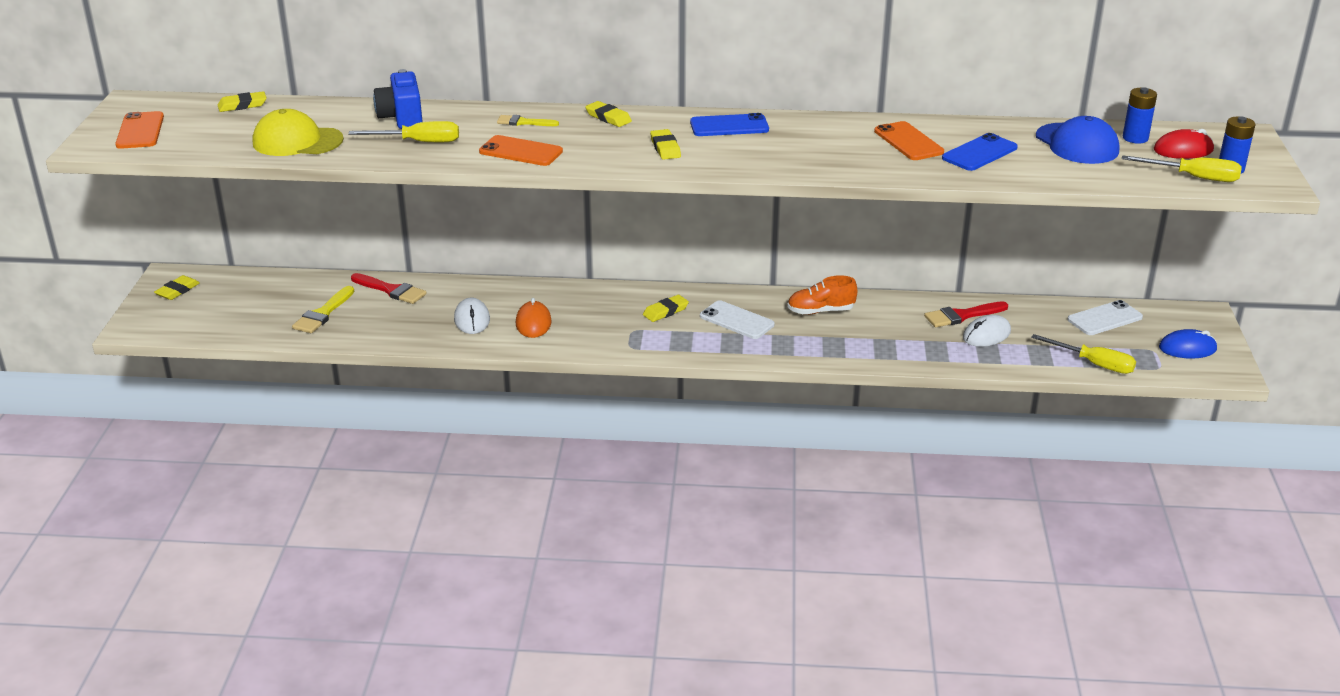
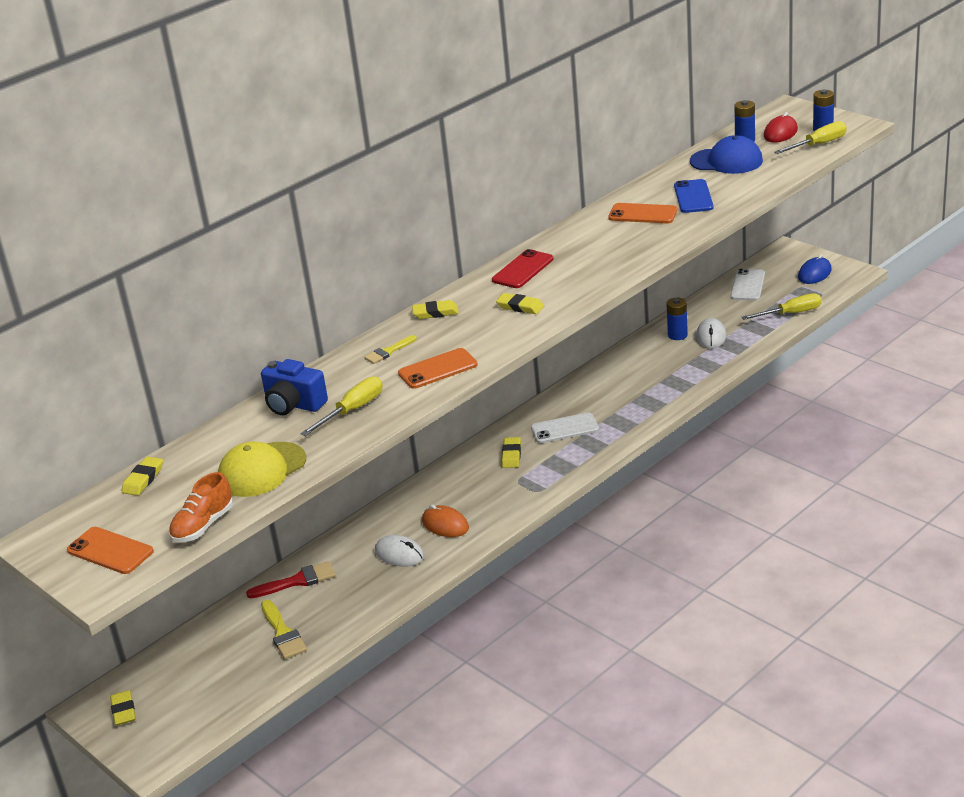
camera: 45 degrees left, 0 degrees up
(729, 126) = (523, 270): blue phone -> red phone
(820, 311) = (599, 388): orange shoe -> orange shoe (203, 526)
(962, 316) = (677, 335): red brush -> blue battery

